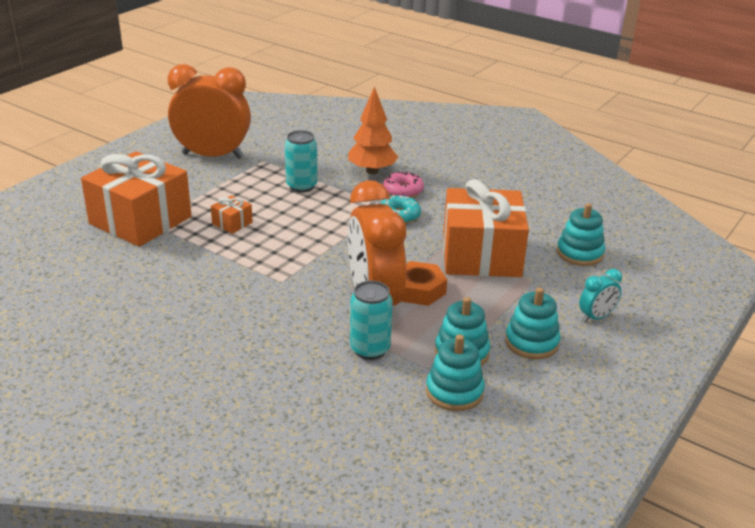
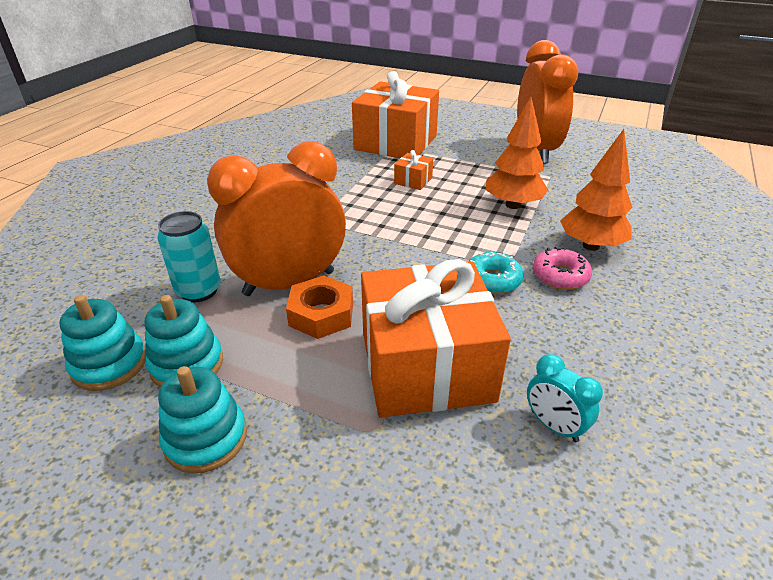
camera: 80 degrees right, 5 degrees up
(301, 186) = (513, 205): turquoise can -> orange tree
(579, 253) = (486, 503): turquoise stacking toy -> none
(596, 317) = (278, 532): turquoise clock -> turquoise clock (554, 426)

